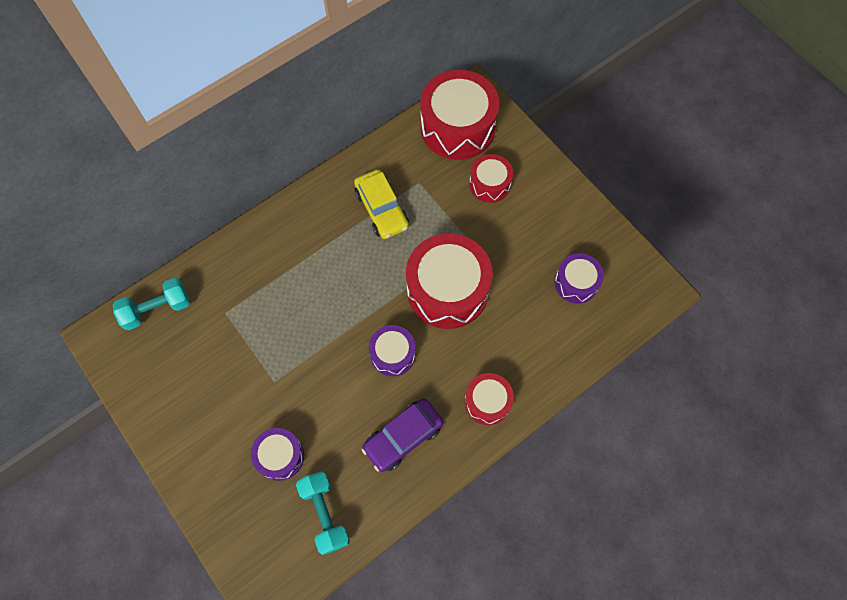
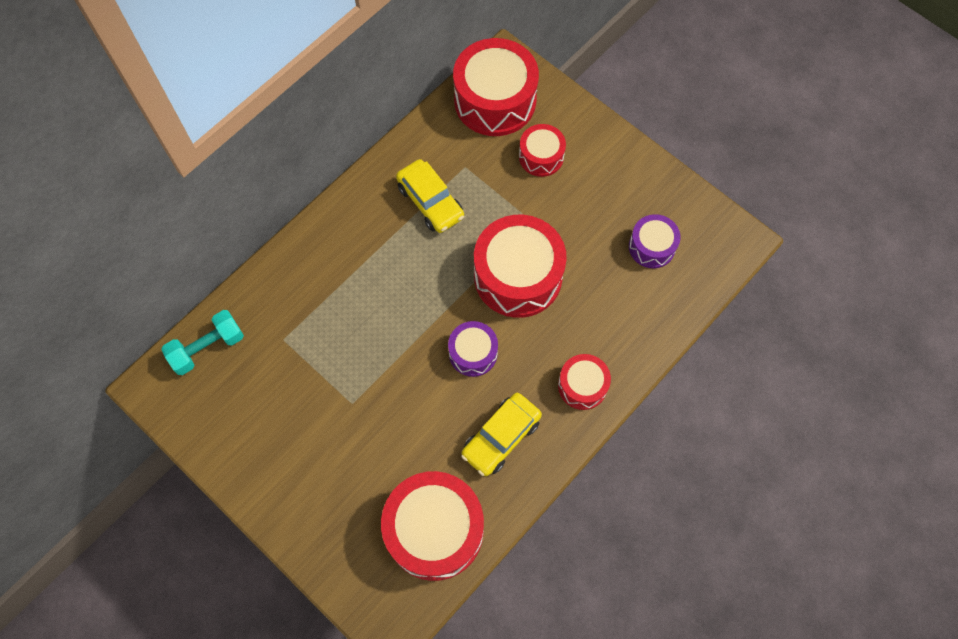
camera: 10 degrees left, 0 degrees up
(280, 456) = (375, 479): purple drum -> none
(325, 514) = (434, 530): turquoise dumbbell -> red drum
(403, 437) = (501, 437): purple car -> yellow car

